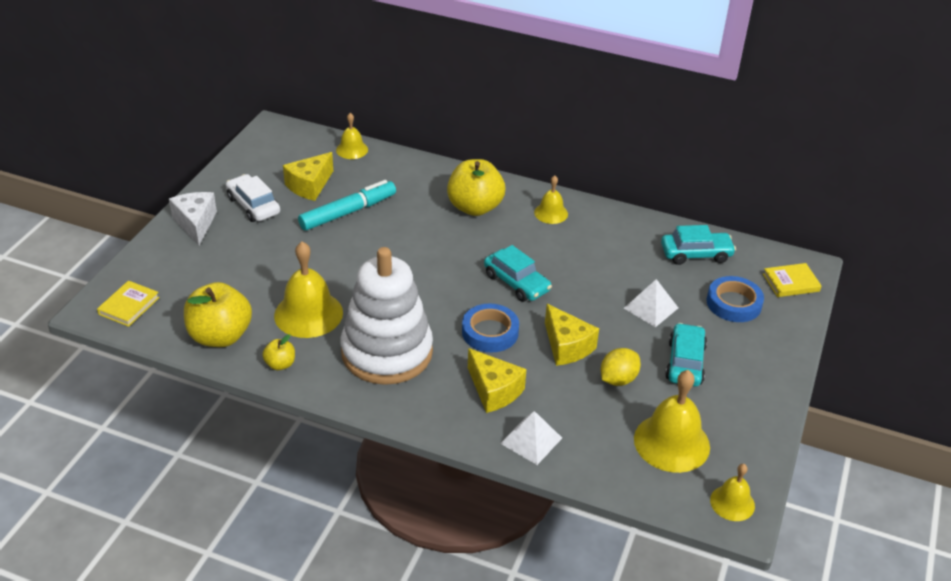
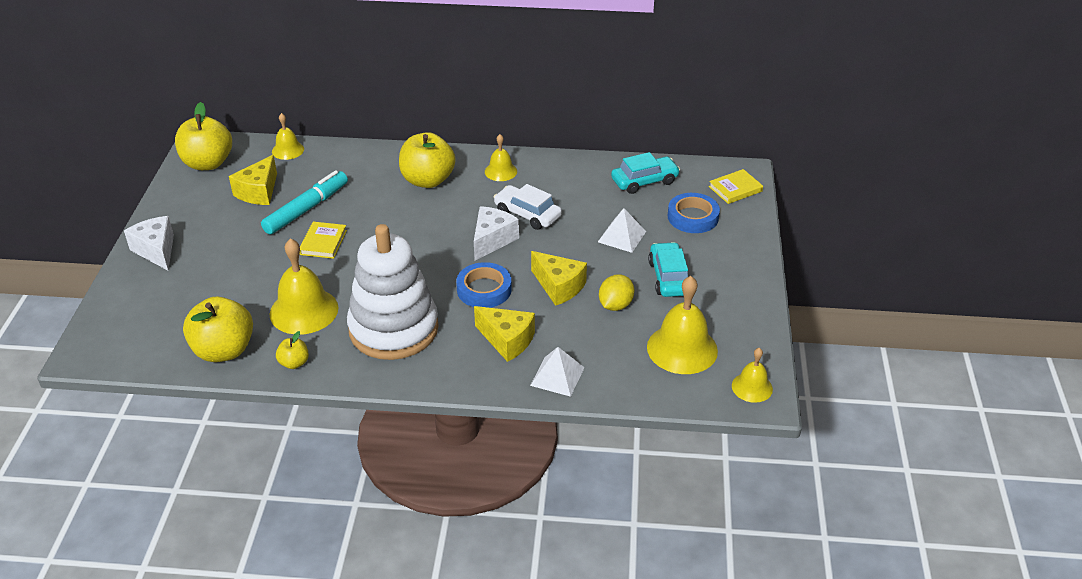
camera: 15 degrees left, 0 degrees up
(129, 306) = (118, 342): yellow book -> yellow book (323, 242)
(253, 205) = (209, 221): white car -> white car (527, 214)
(273, 148) = (208, 163): none -> yellow apple
(516, 283) = (492, 240): turquoise car -> white cheese

